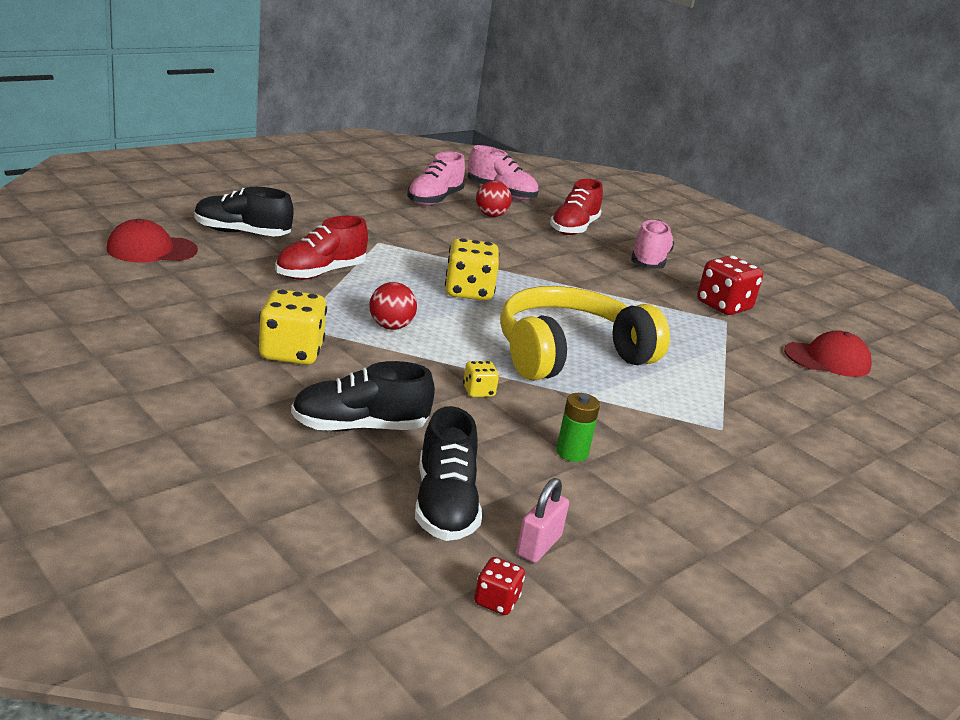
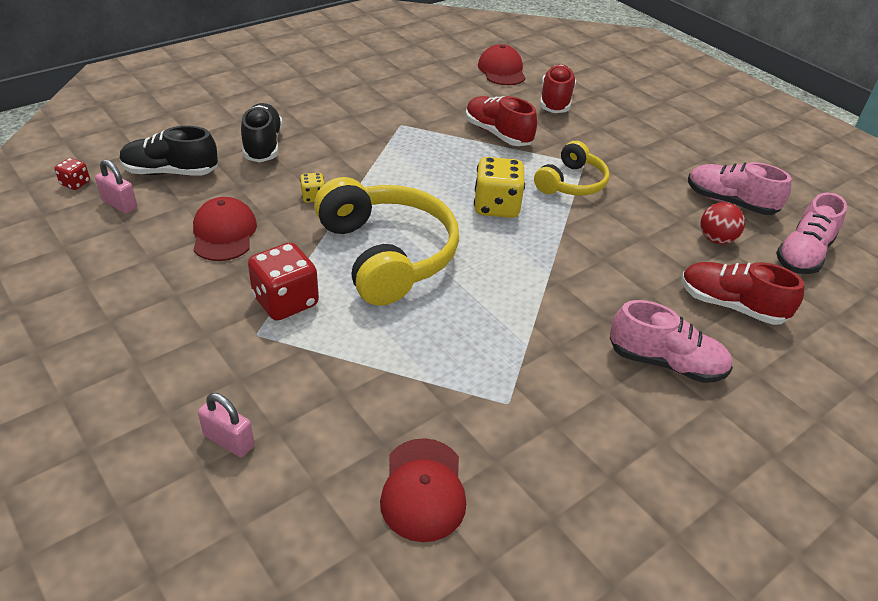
camera: 95 degrees right, 15 degrees up
(242, 233) = (555, 101): black shoe -> red shoe
(291, 353) = (359, 122): yellow dice -> none
(390, 327) = (412, 163): red ball -> none
(417, 253) = (571, 183): none -> yellow headphones
(572, 453) = (224, 233): green battery -> red cap
(723, 306) = (551, 411): red dice -> red dice (285, 301)
(850, 440) = (229, 440): none -> pink padlock

